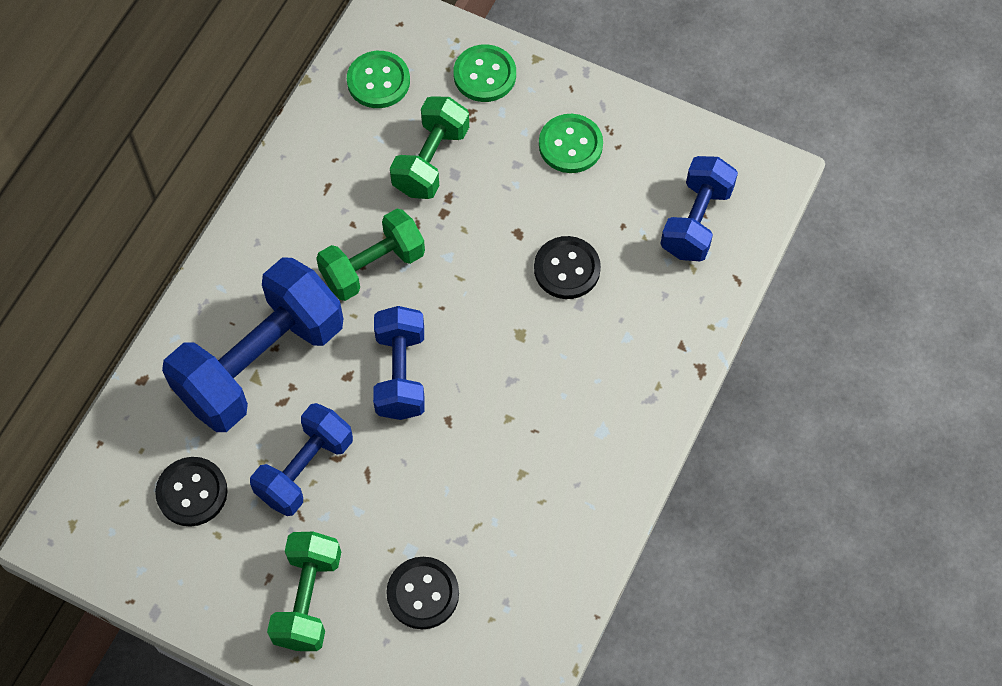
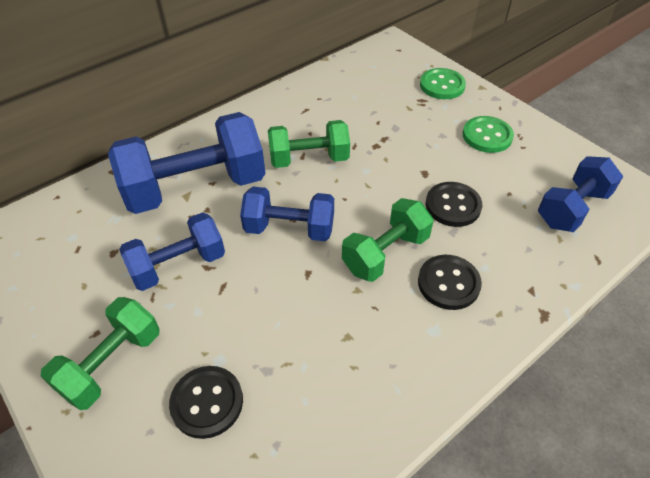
camera: 25 degrees right, 15 degrees down
(192, 492) = (89, 250): black button -> black button (448, 283)
(378, 81) = (370, 70): green button -> none
(400, 374) = (289, 229): blue dumbbell -> blue dumbbell turned 75 degrees clockwise
(431, 160) = (382, 116): green dumbbell -> green dumbbell (385, 253)

